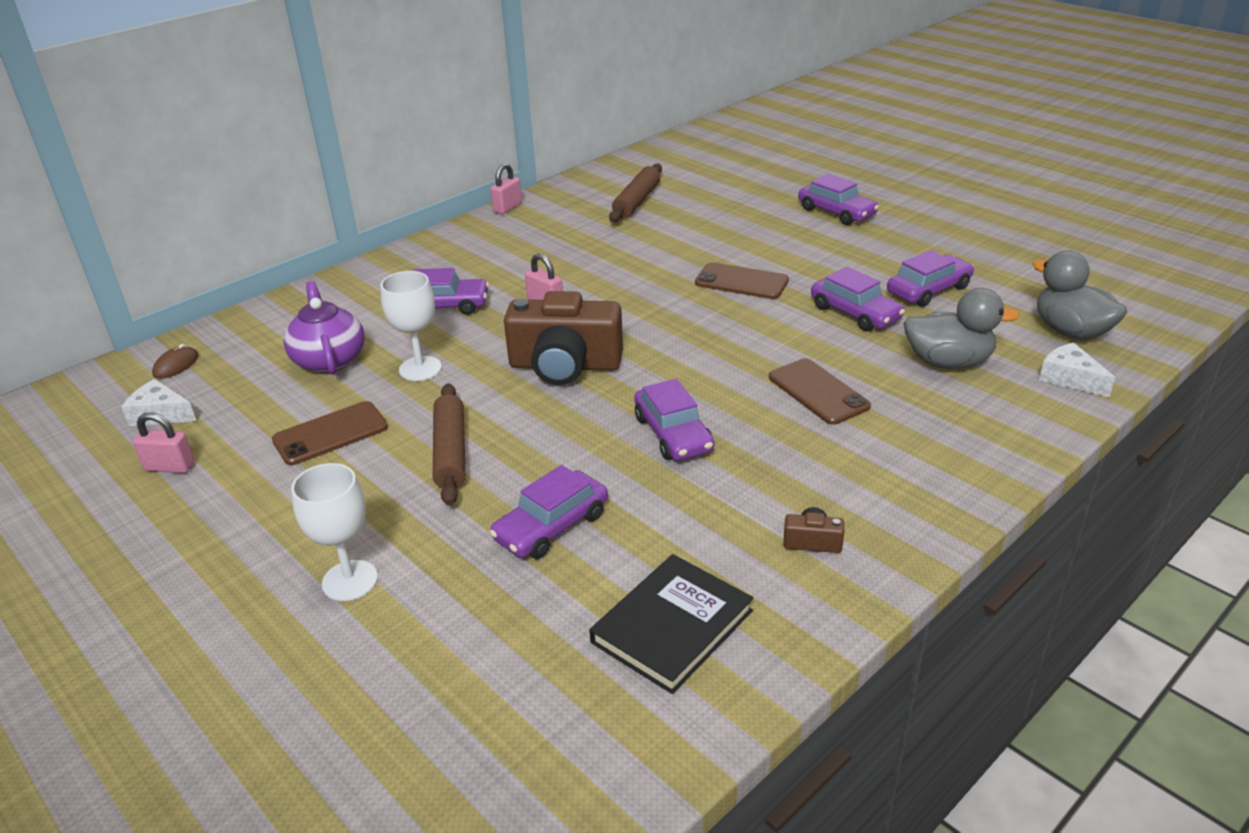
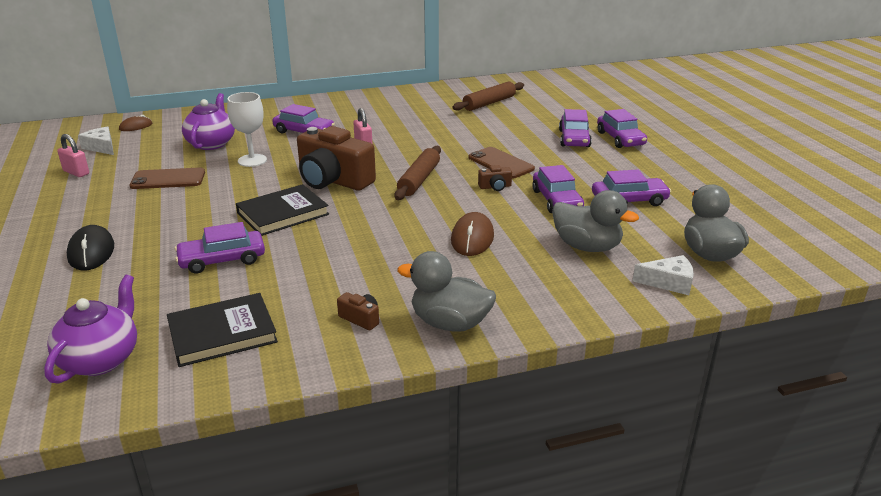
camera: 25 degrees right, 5 degrees down
(350, 580) = (91, 252): white goblet -> black mouse
(450, 452) = (216, 206): brown rolling pin -> brown rolling pin (419, 180)
(507, 208) = (404, 90): pink padlock -> none
(553, 433) = (283, 213): none -> black book
(558, 727) = (101, 359): none -> purple teapot
(673, 434) = (350, 234): purple car -> purple car (574, 138)
(769, 315) = (495, 187): none -> brown camera
(818, 392) = (472, 238): brown phone -> brown mouse
(913, 509) = (450, 323): none -> grey duck
(1069, 378) = (669, 282): white cheese -> white cheese turned 105 degrees clockwise

